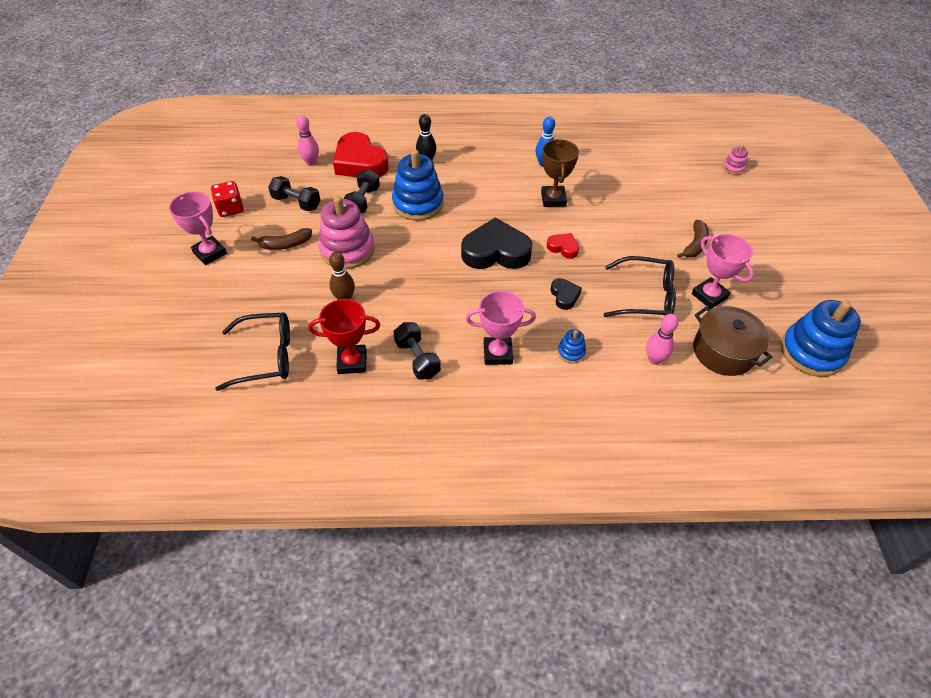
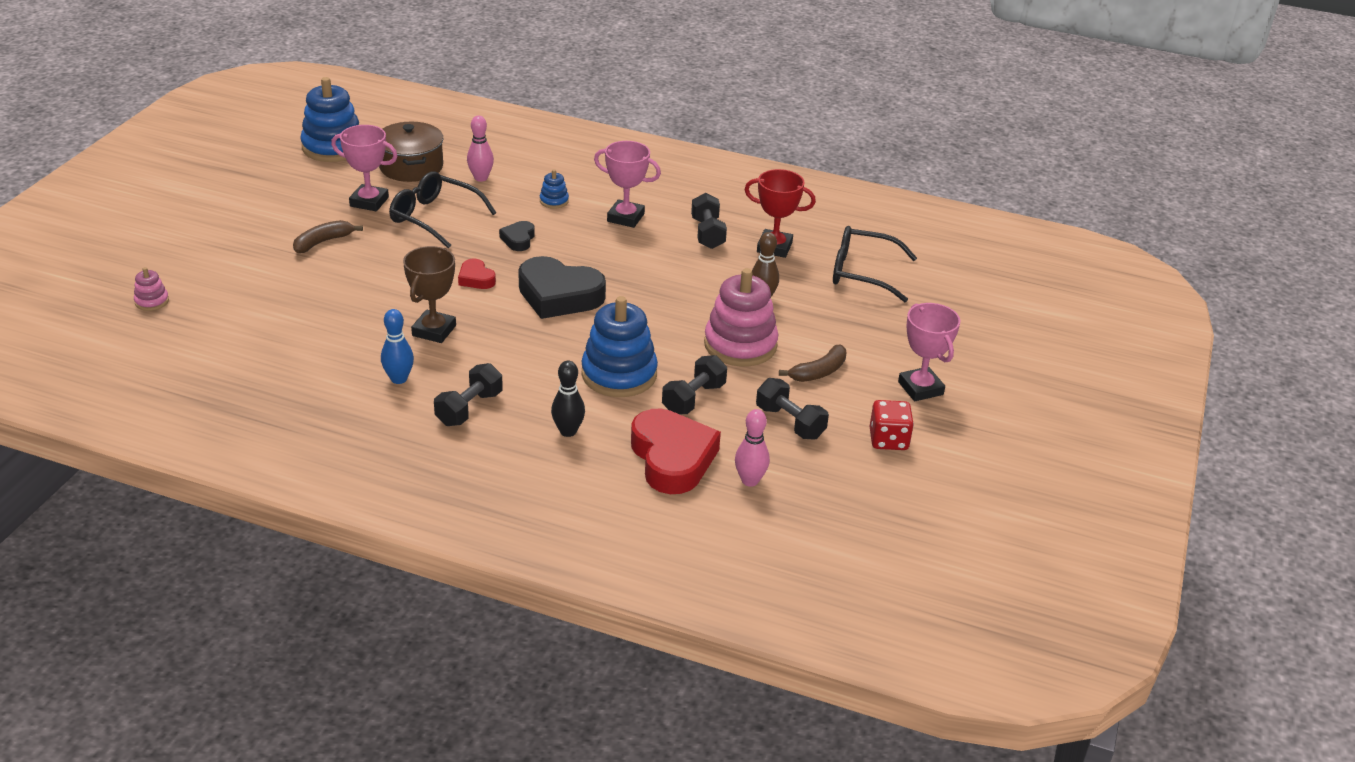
camera: 160 degrees left, 15 degrees down
(285, 244) = (818, 372): brown banana -> brown banana turned 135 degrees clockwise
(490, 158) = (469, 408): none -> black dumbbell
(709, 296) = (369, 202): pink trophy -> pink trophy turned 60 degrees counterclockwise

